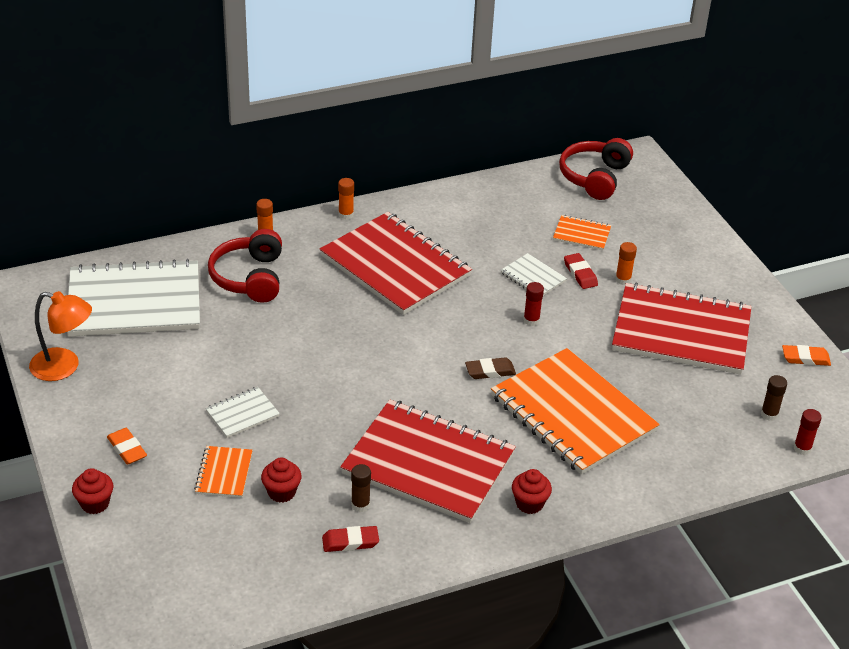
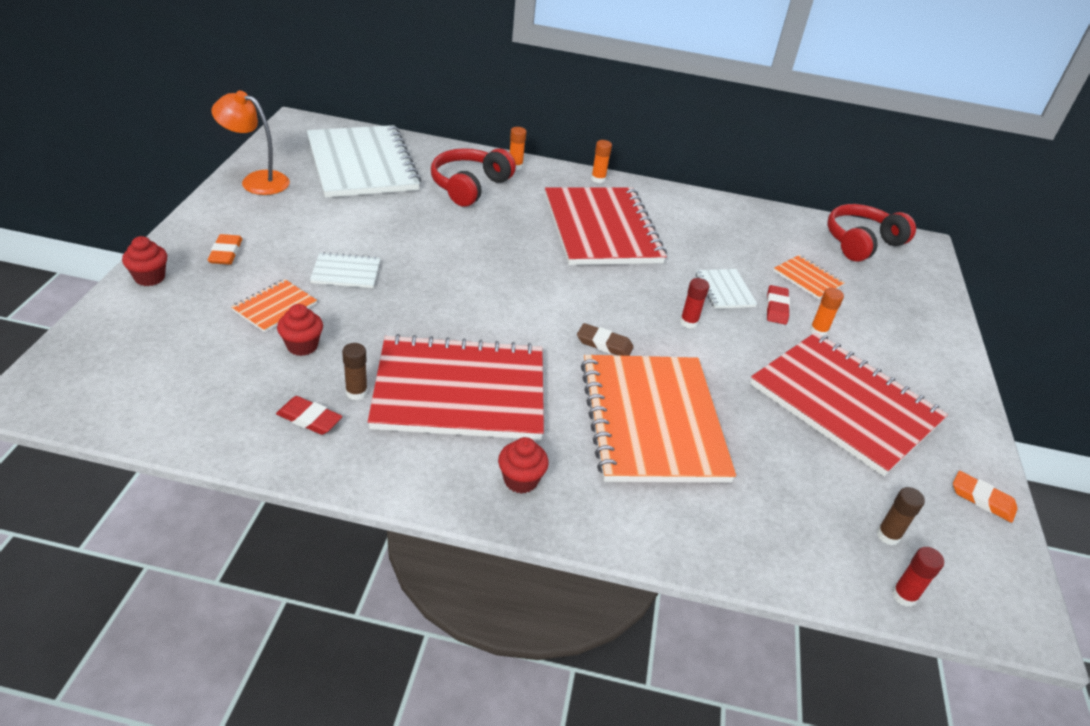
camera: 30 degrees right, 0 degrees up
(64, 367) = (256, 181): orange lamp -> orange lamp turned 150 degrees clockwise
(134, 302) = (362, 164): white notebook -> white notebook turned 45 degrees clockwise
(428, 464) = (460, 391): red notebook -> red notebook turned 60 degrees counterclockwise

